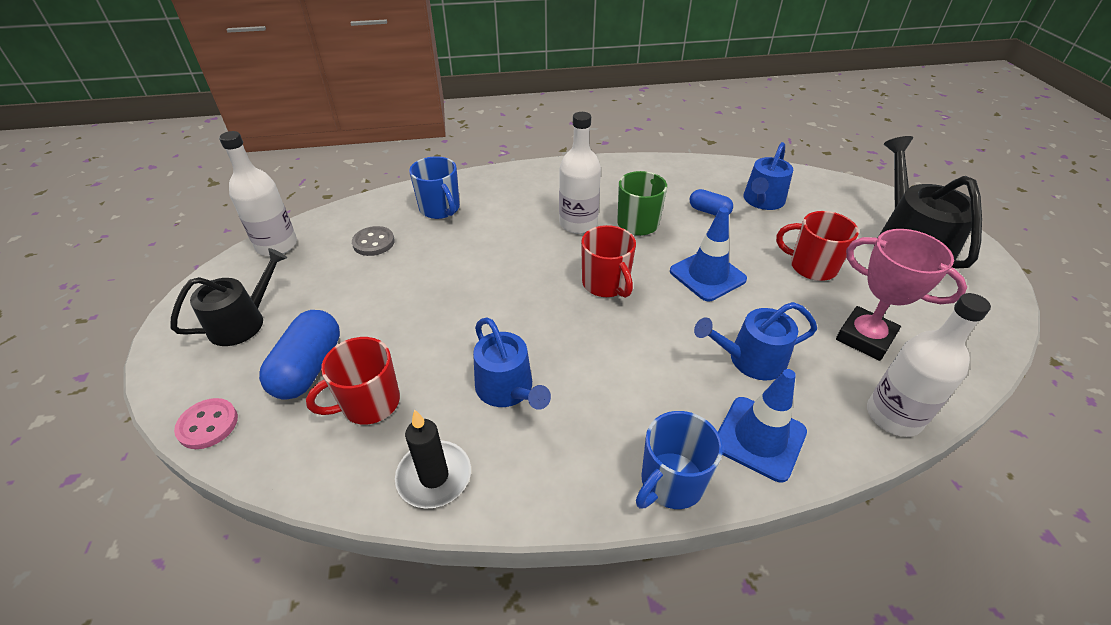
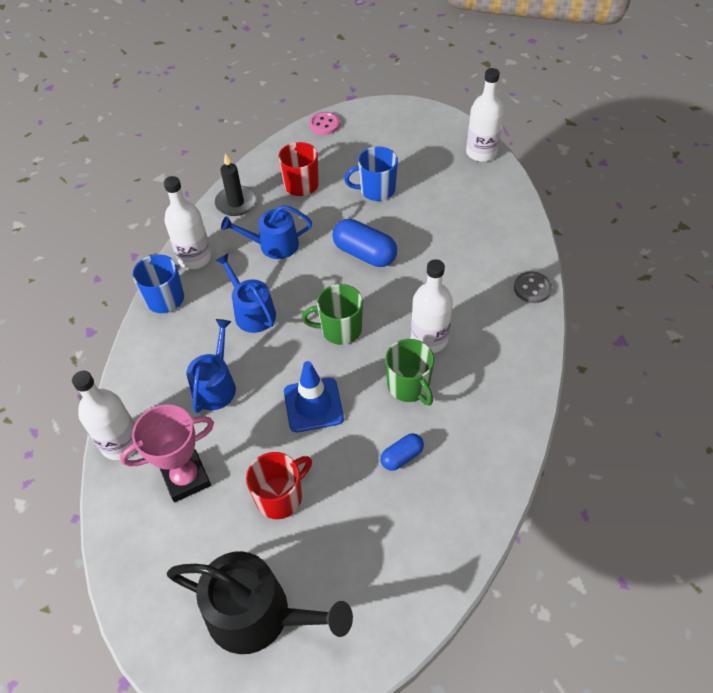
camera: 115 degrees right, 10 degrees up
(243, 322) = (402, 136): black watering can -> none
(308, 368) = (344, 162): blue capsule -> blue capsule (364, 254)
(373, 242) = (461, 203): grey button -> grey button (532, 288)
(440, 209) = (493, 249): blue mug -> blue mug (376, 190)
(576, 480) = (194, 258): none -> white bottle
(606, 284) = (340, 329): red mug -> green mug
(759, 438) = (159, 355): blue traffic cone -> none
(762, 201) = (398, 521): blue watering can -> blue watering can (252, 312)

